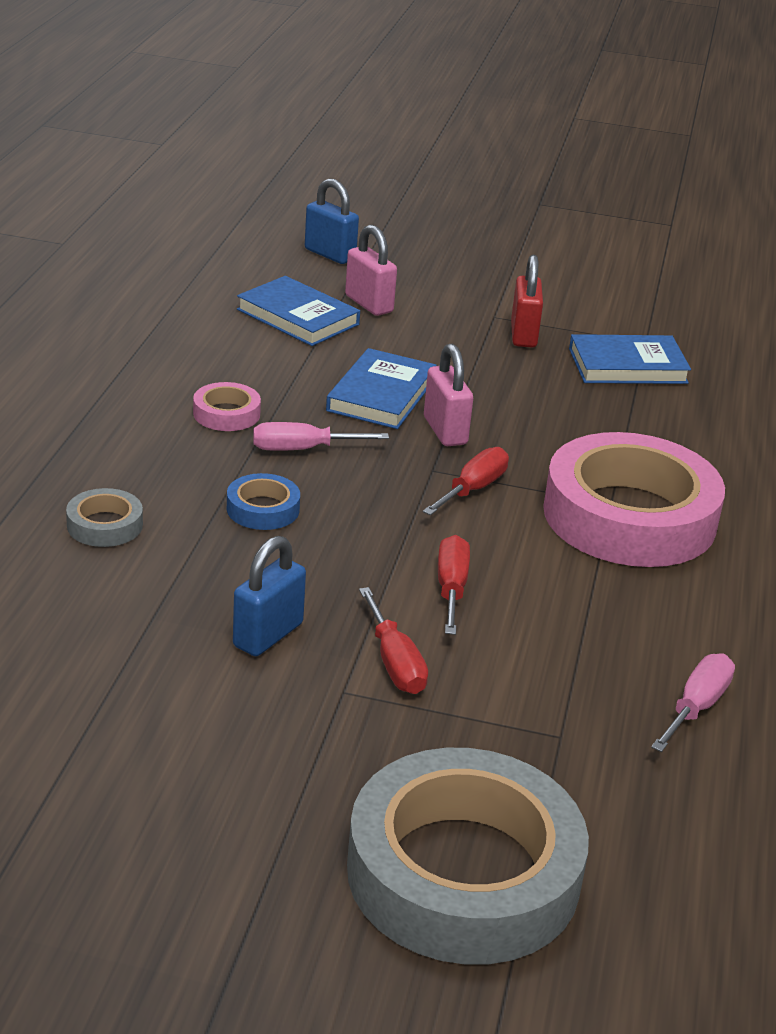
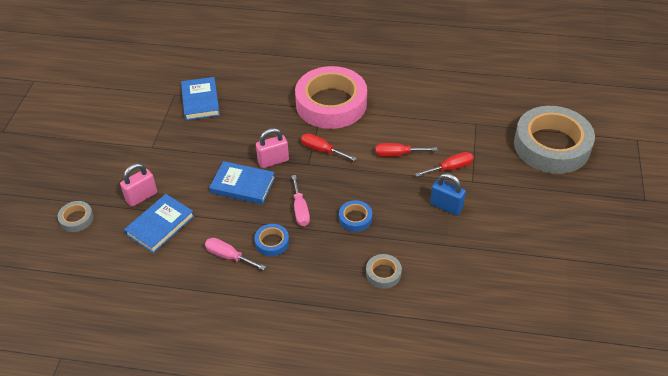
camera: 90 degrees left, 15 degrees up
(226, 414) = (272, 242): pink tape -> blue tape
(330, 254) = (76, 219): blue padlock -> grey tape
(523, 335) = (172, 136): red padlock -> none
(696, 707) = (448, 91): pink screwdriver -> pink screwdriver (228, 256)

